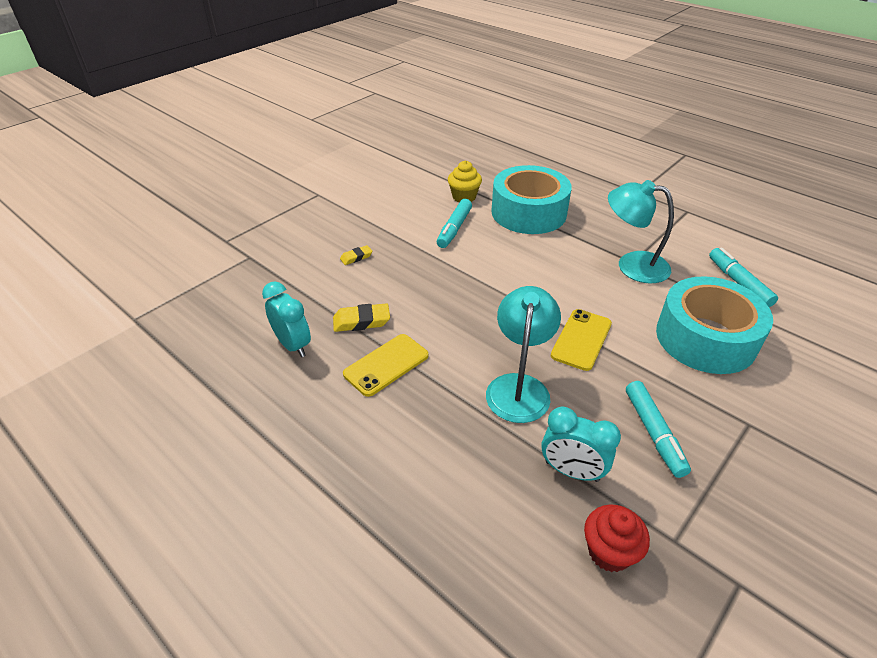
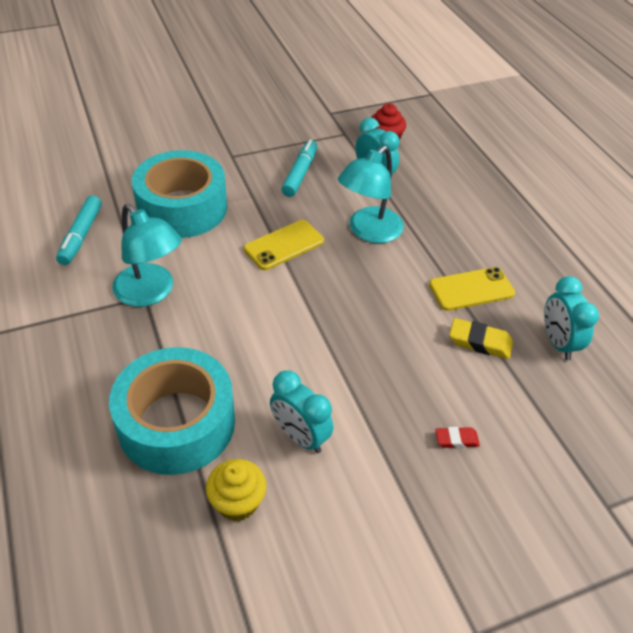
camera: 155 degrees left, 5 degrees up
(356, 257) = (456, 439): yellow eraser -> red eraser
(454, 229) = (300, 436): turquoise marker -> turquoise clock

